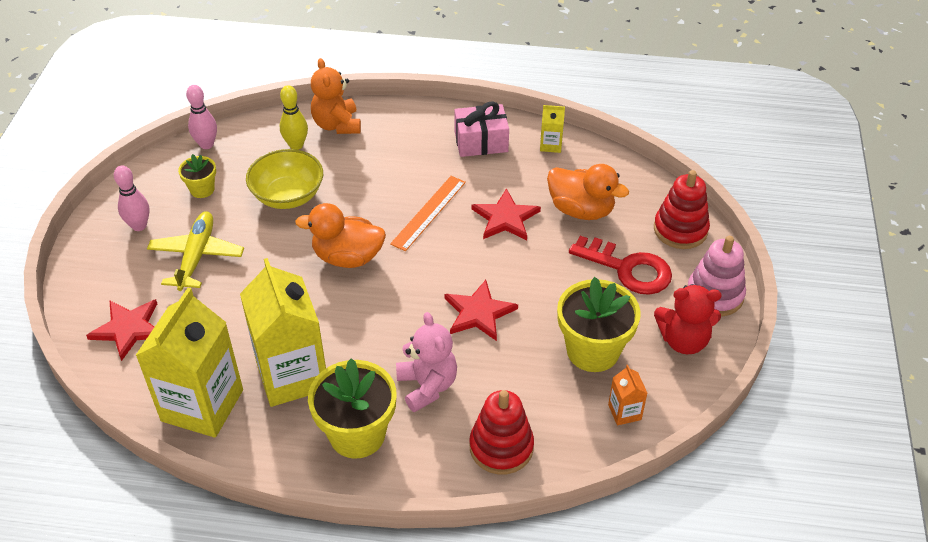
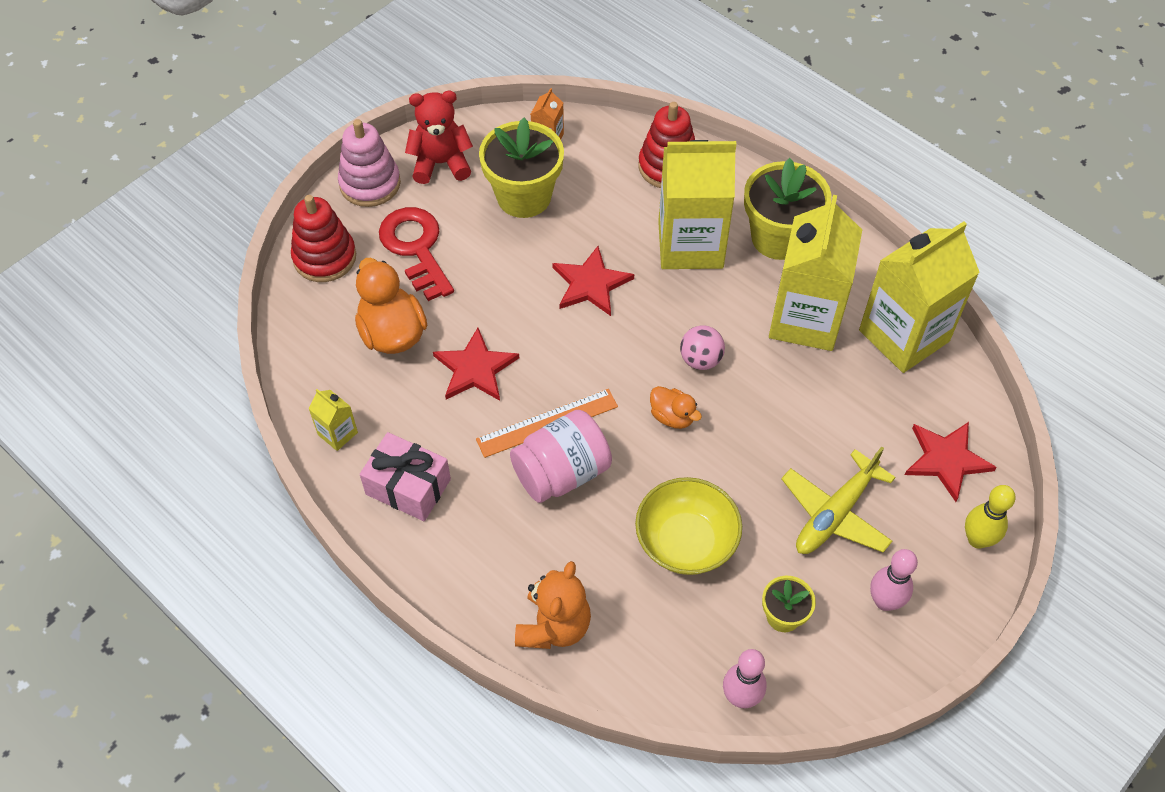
camera: 145 degrees left, 10 degrees up
(296, 145) = (627, 621): yellow bowling pin -> yellow bowling pin (977, 539)
(347, 257) = (672, 416): orange duck -> orange duck, size x0.55
(354, 303) = (700, 359): none -> pink ball
(395, 192) = (561, 472): none -> pink jar
(427, 386) = (690, 244): pink teddy bear -> yellow carton
(683, 340) = (441, 163): red teddy bear -> red teddy bear turned 45 degrees counterclockwise

